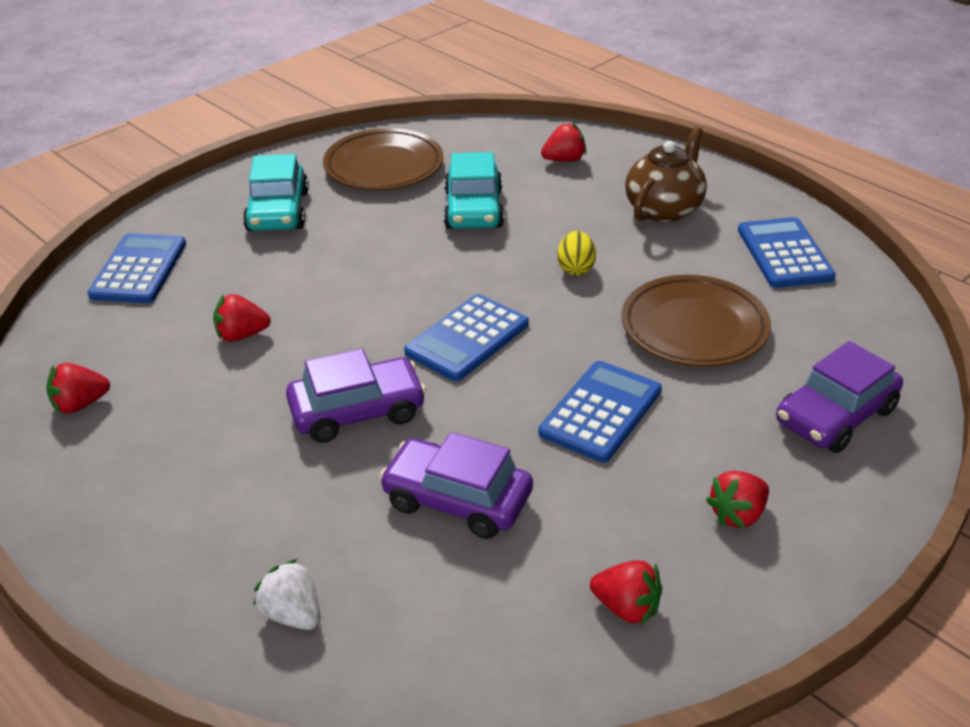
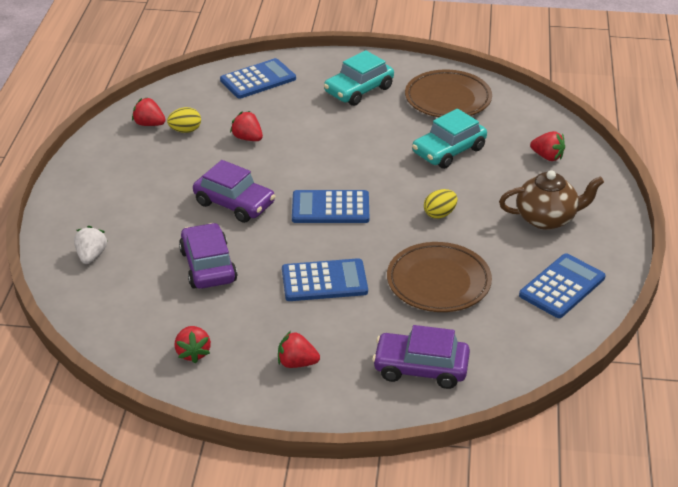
camera: 50 degrees right, 0 degrees up
(145, 379) = (185, 130): none -> yellow egg

